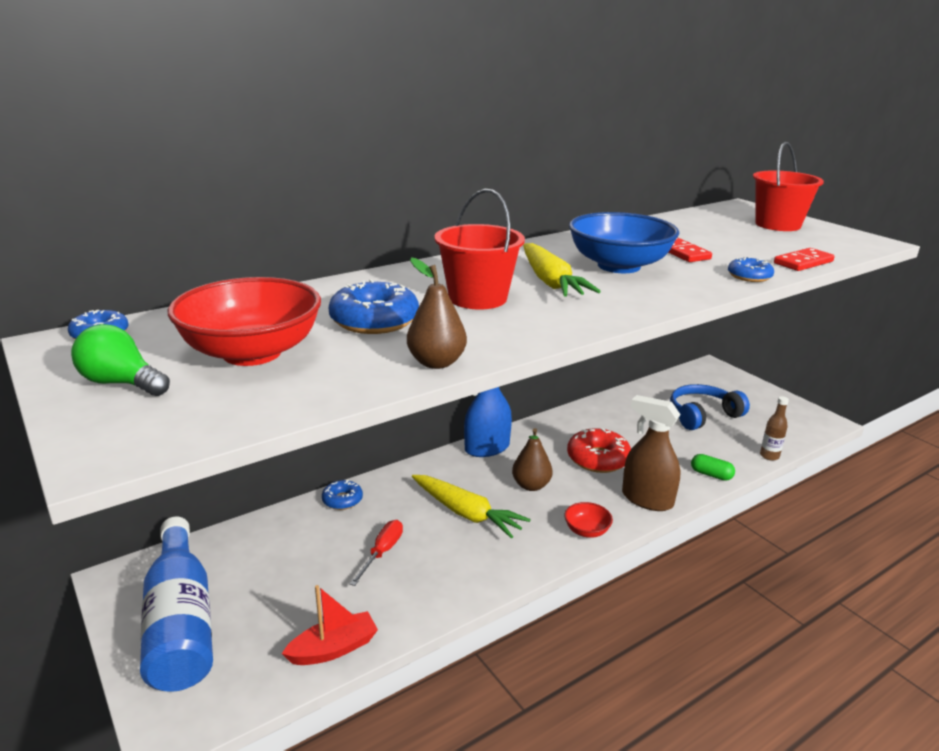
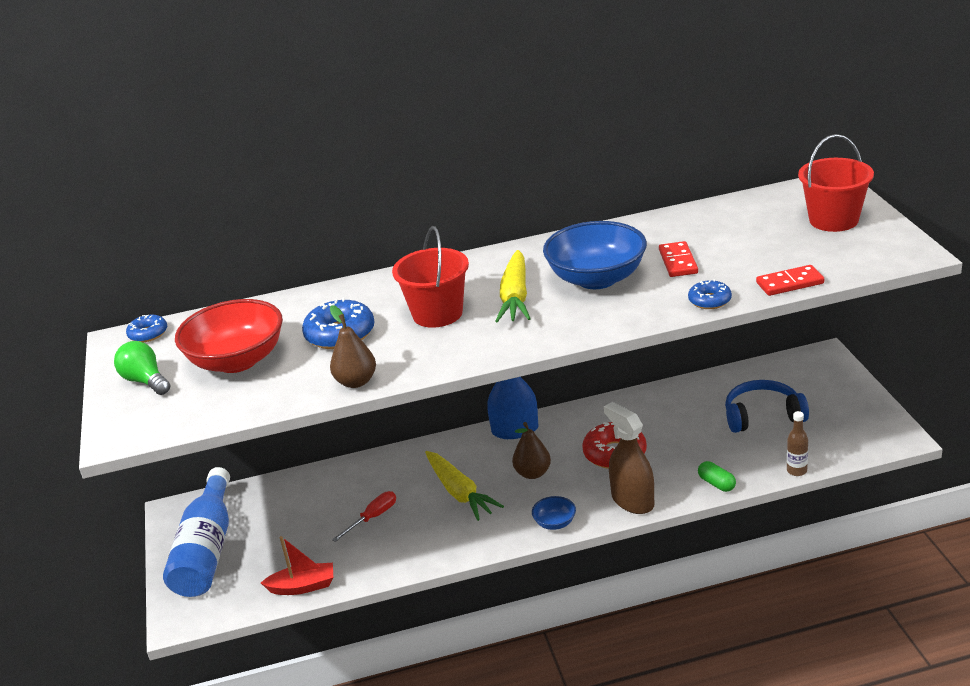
camera: 25 degrees right, 5 degrees up
(342, 500) = (363, 467): blue donut -> none
(586, 531) = (555, 523): red bowl -> blue bowl

